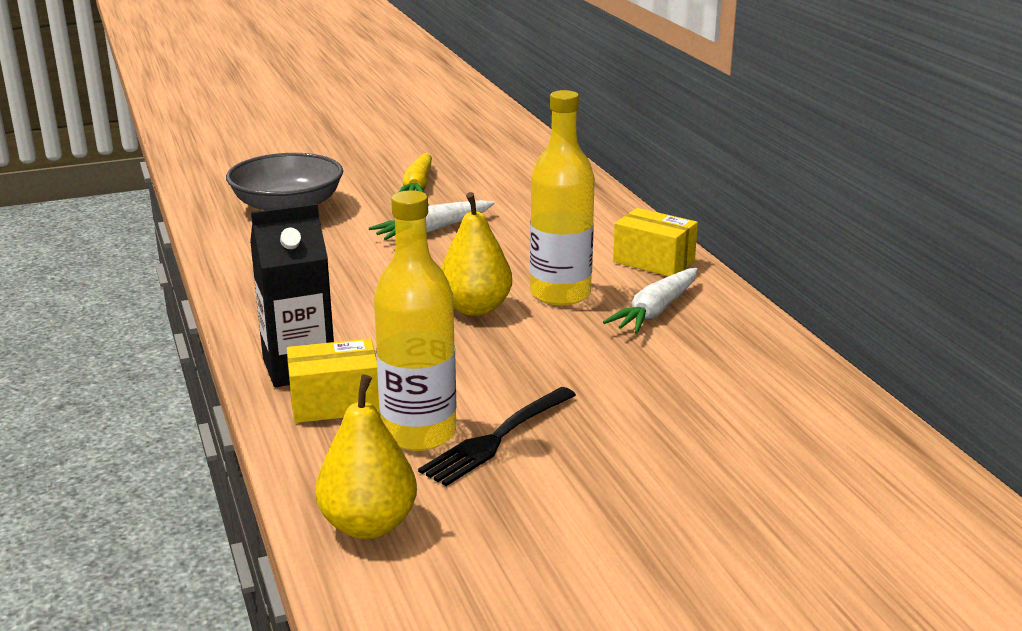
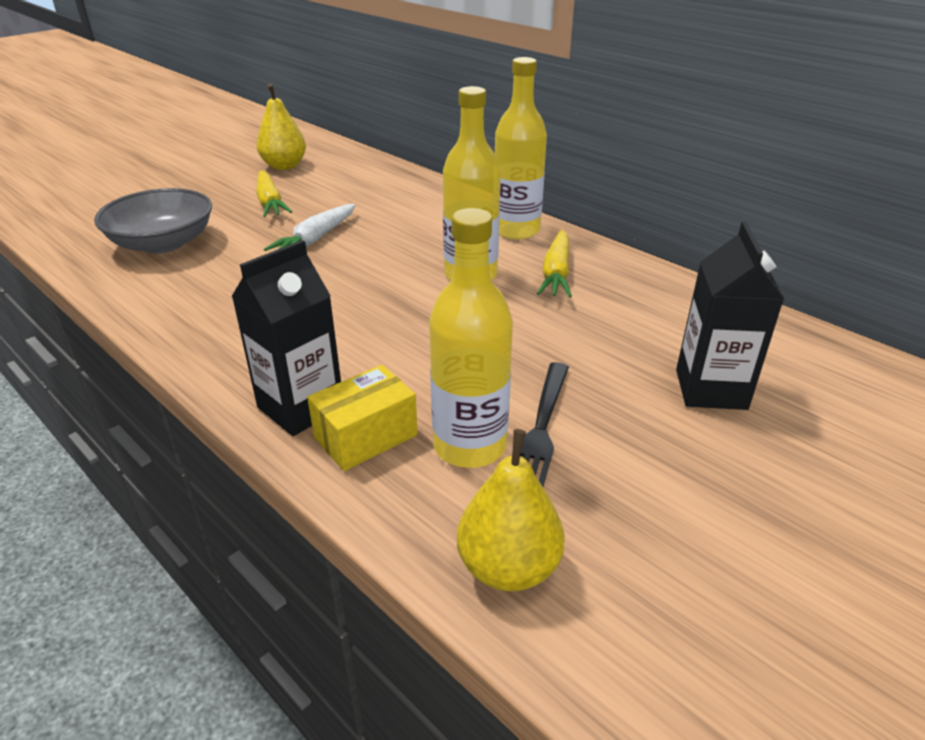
camera: 25 degrees left, 10 degrees up
(475, 308) = (413, 304): yellow pear -> yellow pear (284, 166)
(654, 261) = (516, 230): yellow box -> yellow bottle
(655, 311) = (556, 273): white carrot -> yellow carrot
(709, 451) = (711, 389): none -> black carton

